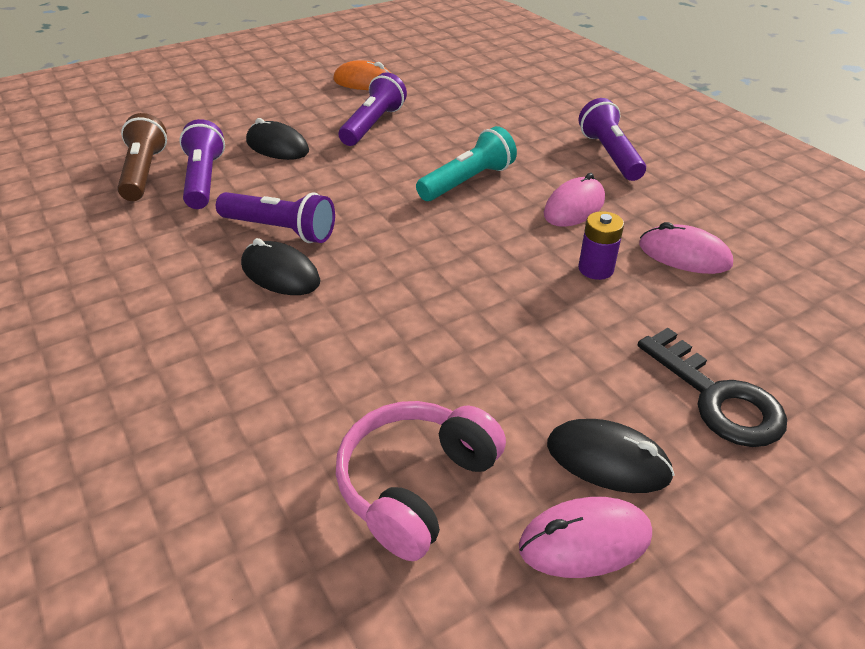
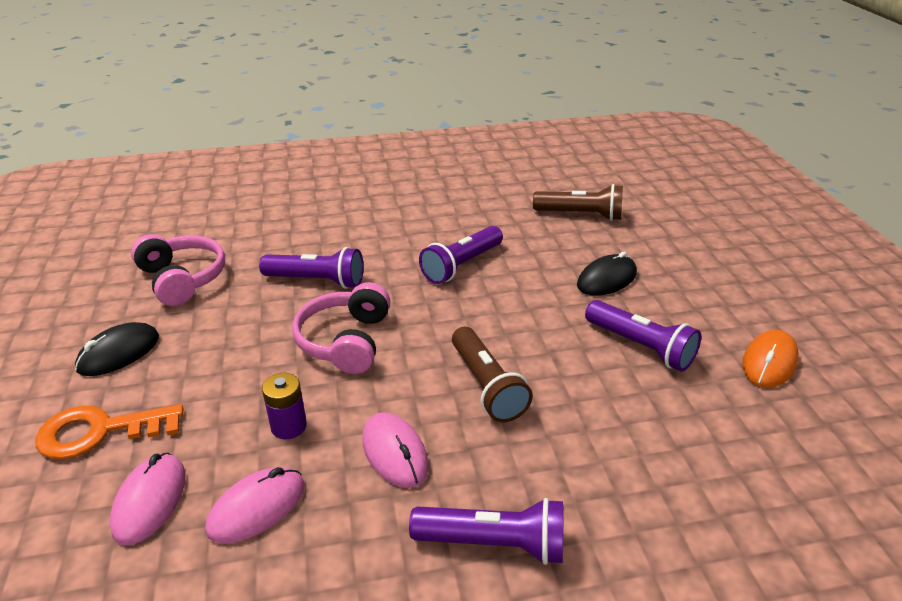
camera: 110 degrees right, 5 degrees down
(204, 179) = (558, 239): purple flashlight -> purple flashlight (317, 281)
(280, 274) = (405, 259): black mouse -> none
(459, 272) = (346, 341): none -> pink headphones
(468, 181) = (486, 386): turquoise flashlight -> brown flashlight
(585, 541) = (88, 325): pink mouse -> pink mouse (150, 501)
(717, 397) = (100, 431): black key -> orange key

